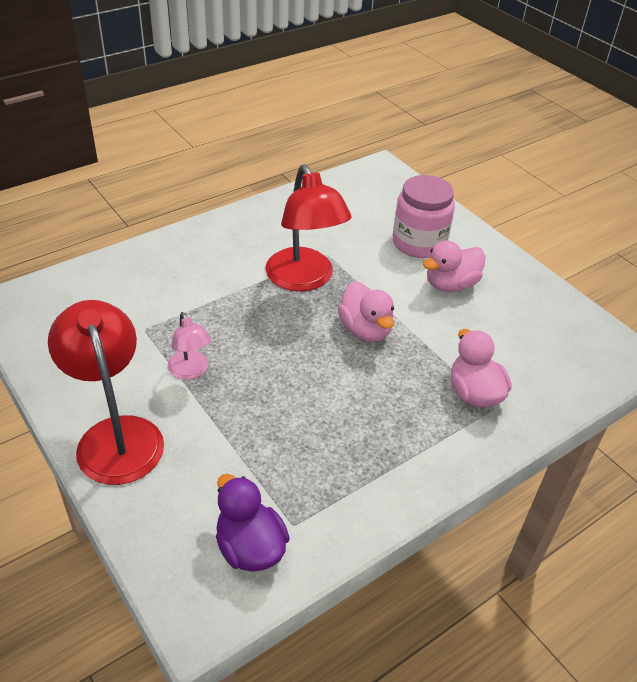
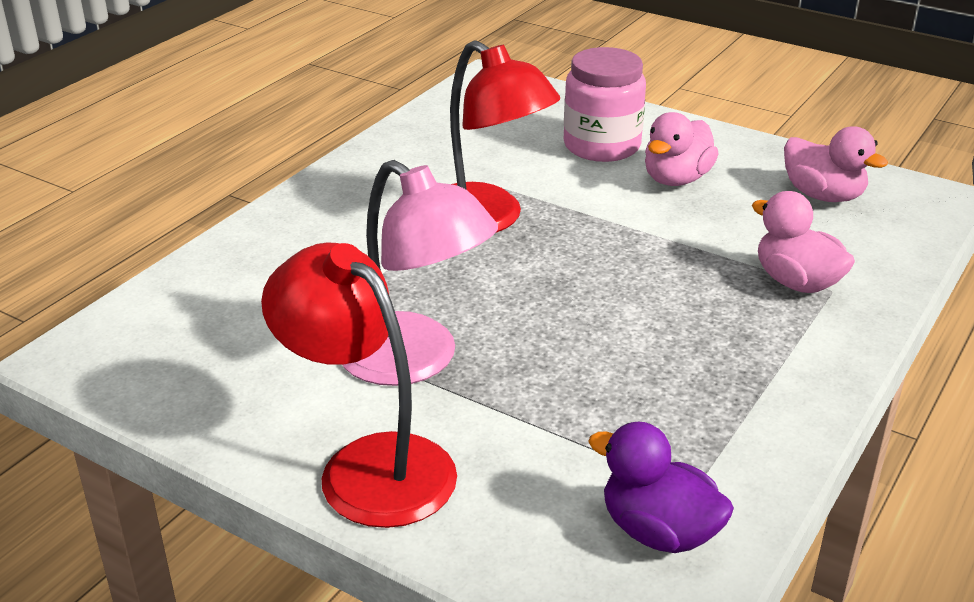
camera: 20 degrees left, 10 degrees down
(191, 371) = (415, 361): pink lamp -> pink lamp, size x1.92
(365, 330) = (610, 253): pink duck -> pink duck (823, 195)

